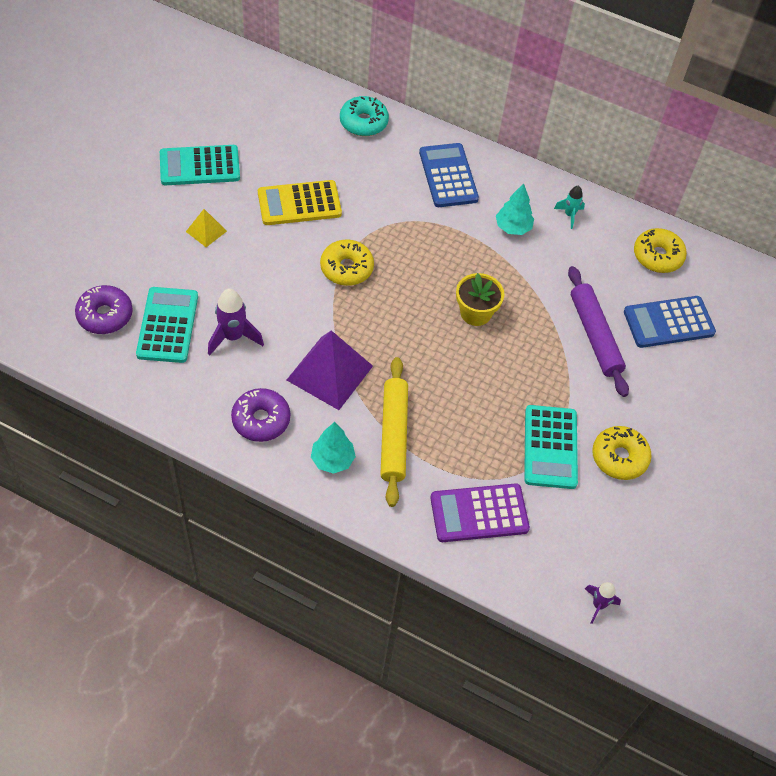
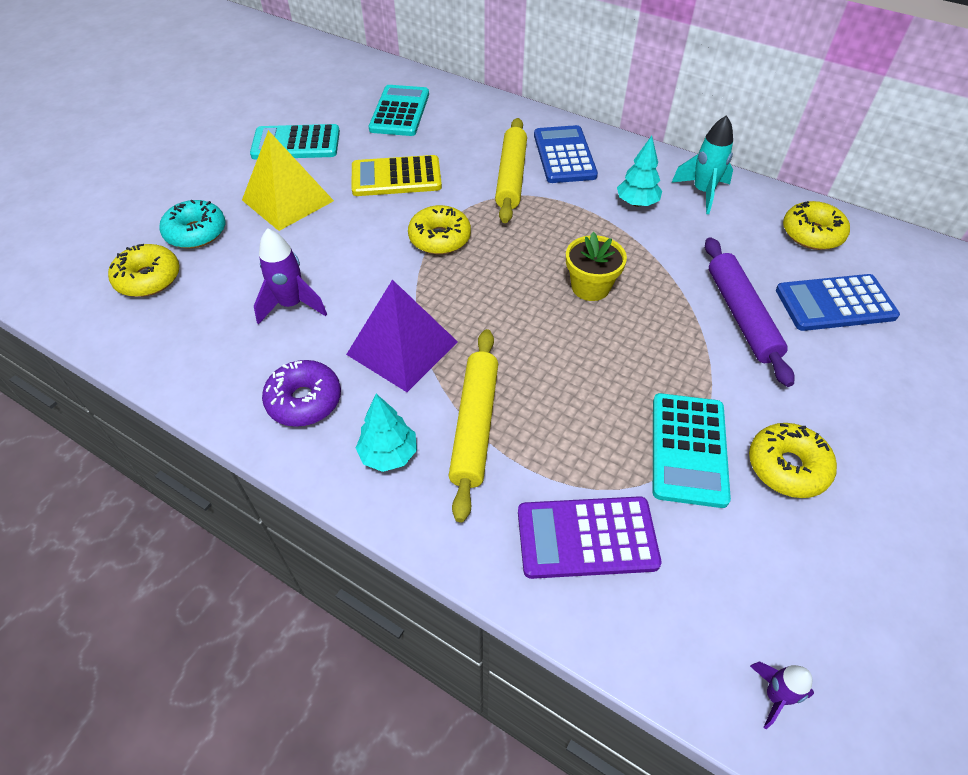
camera: 10 degrees right, 5 degrees down
(105, 315) = (148, 279): purple donut -> yellow donut
(167, 325) = (217, 291): turquoise calculator -> turquoise calculator (399, 112)
(206, 231) = (288, 200): yellow pyramid -> yellow pyramid, size x2.01
(363, 122) = (477, 110): turquoise donut -> turquoise donut (196, 232)
(402, 201) = (511, 177): none -> yellow rolling pin
(569, 215) = (702, 192): turquoise rocket -> turquoise rocket, size x1.66

